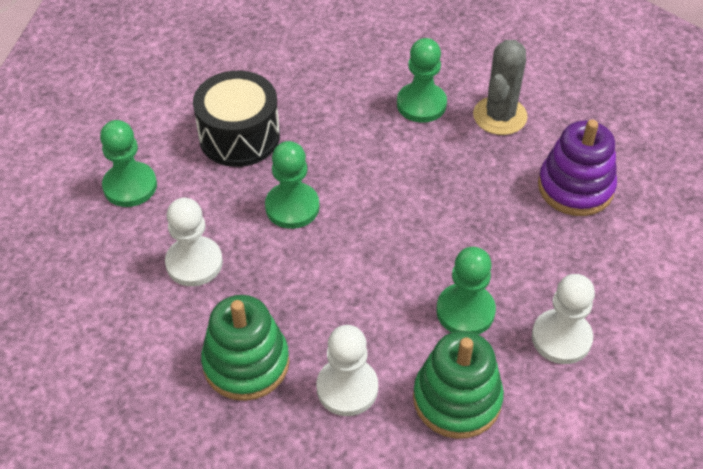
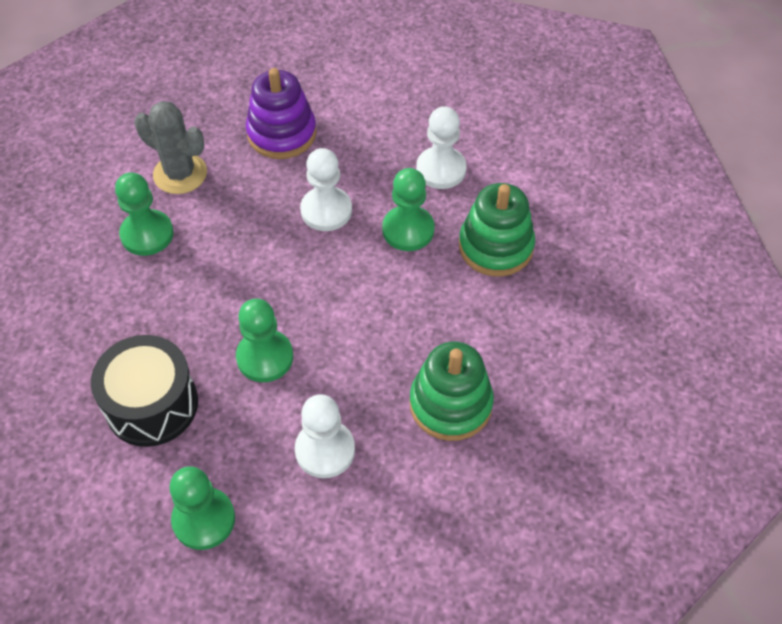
camera: 85 degrees left, 5 degrees up
(347, 388) = (481, 324): white pawn -> white pawn (326, 210)

